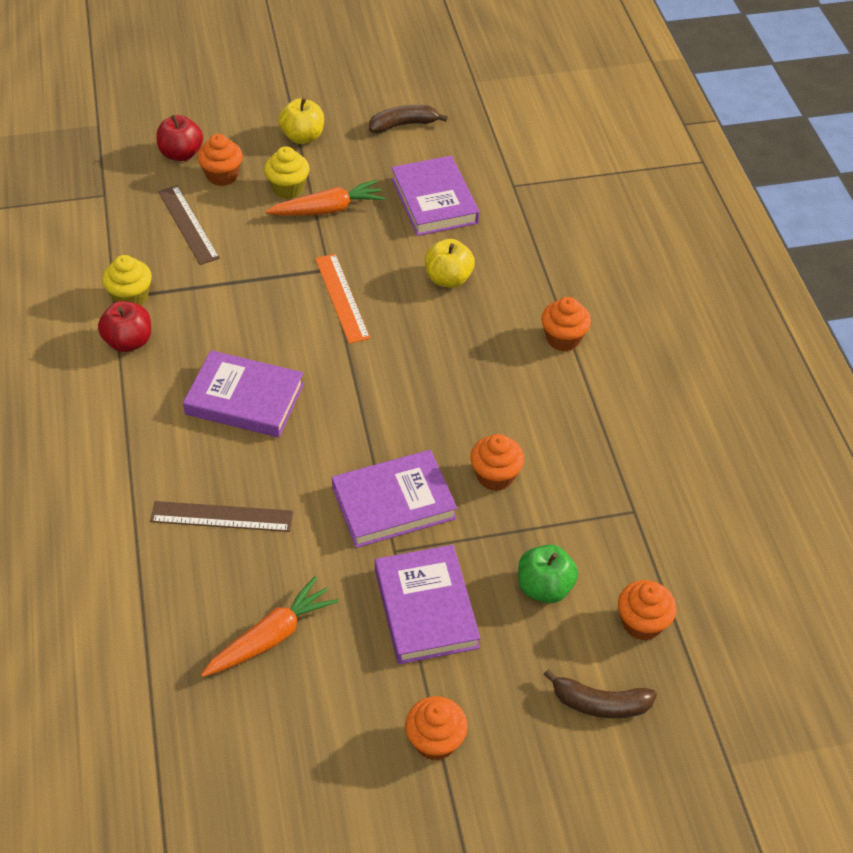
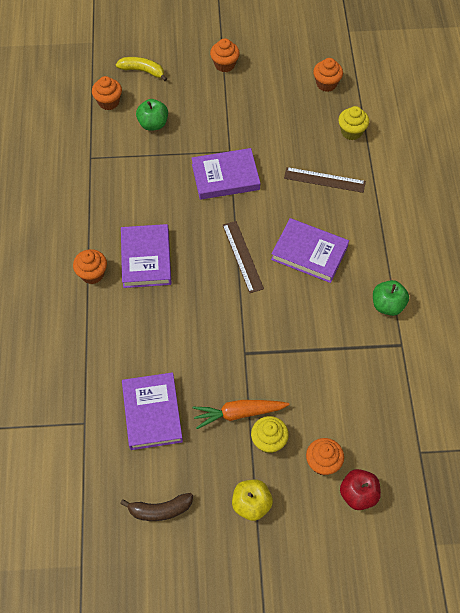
camera: 170 degrees left, 10 degrees up
(129, 342) = (387, 305): red apple -> green apple
(131, 297) = (389, 343): yellow cupcake -> yellow cupcake (351, 132)
(188, 224) = (350, 410): brown ruler -> brown ruler (242, 256)
(271, 637) = (299, 116): orange carrot -> none
(342, 298) = (238, 325): orange ruler -> none
(426, 608) = (218, 121): purple book -> purple book (146, 258)
(448, 279) = (158, 333): yellow apple -> none
(495, 476) = (163, 186): orange cupcake -> orange cupcake (326, 84)
(600, 703) = (142, 71): brown banana -> yellow banana

